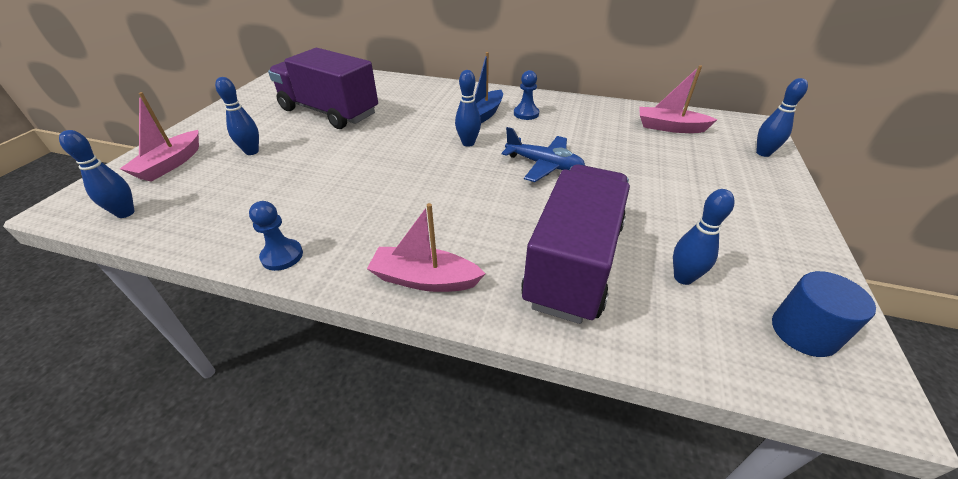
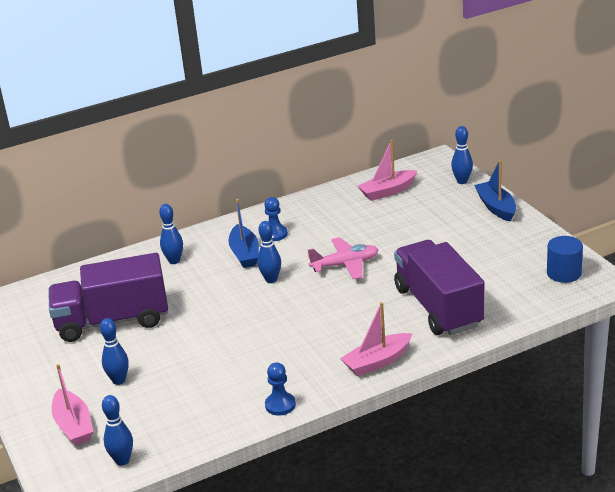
camera: 40 degrees left, 10 degrees down
(544, 165) = (345, 265): blue plane -> pink plane
(683, 278) = (495, 281): blue bowling pin -> blue bowling pin (174, 261)
(779, 196) = (496, 207): none -> blue boat

